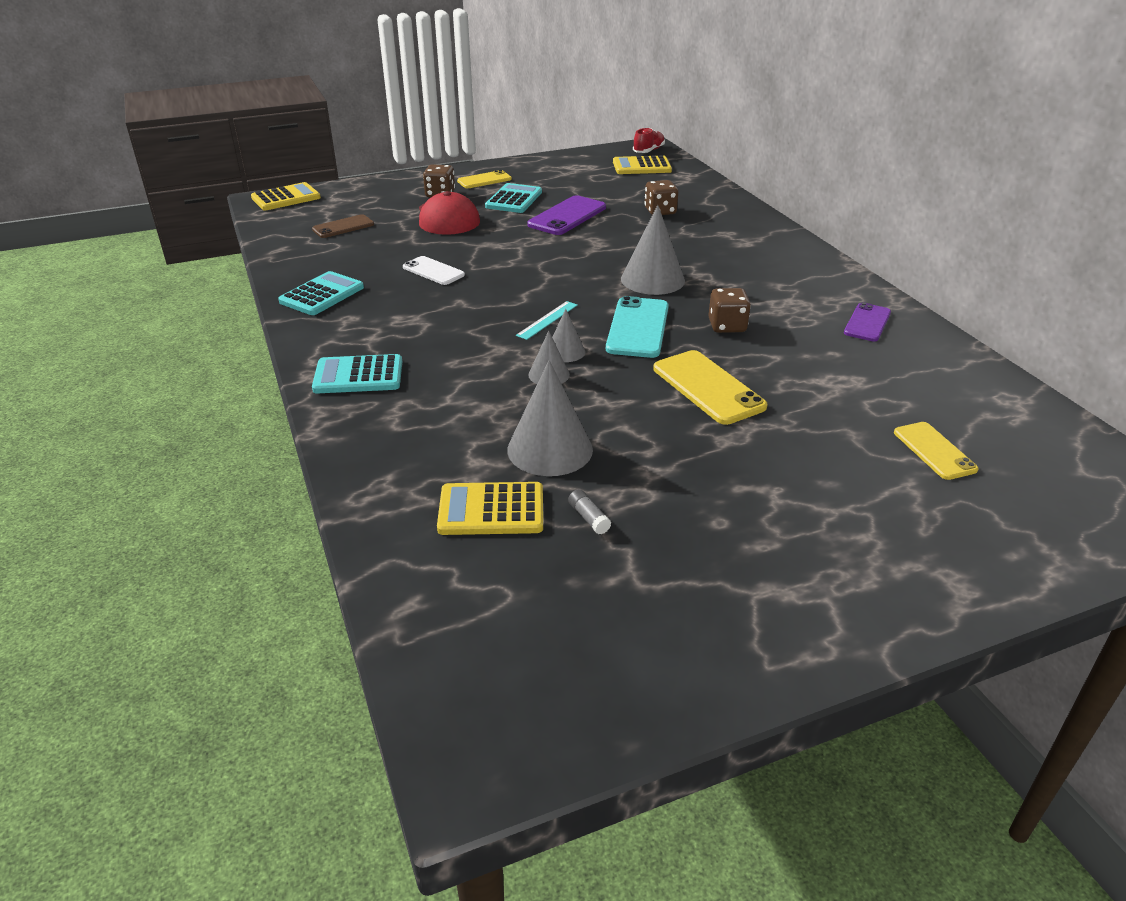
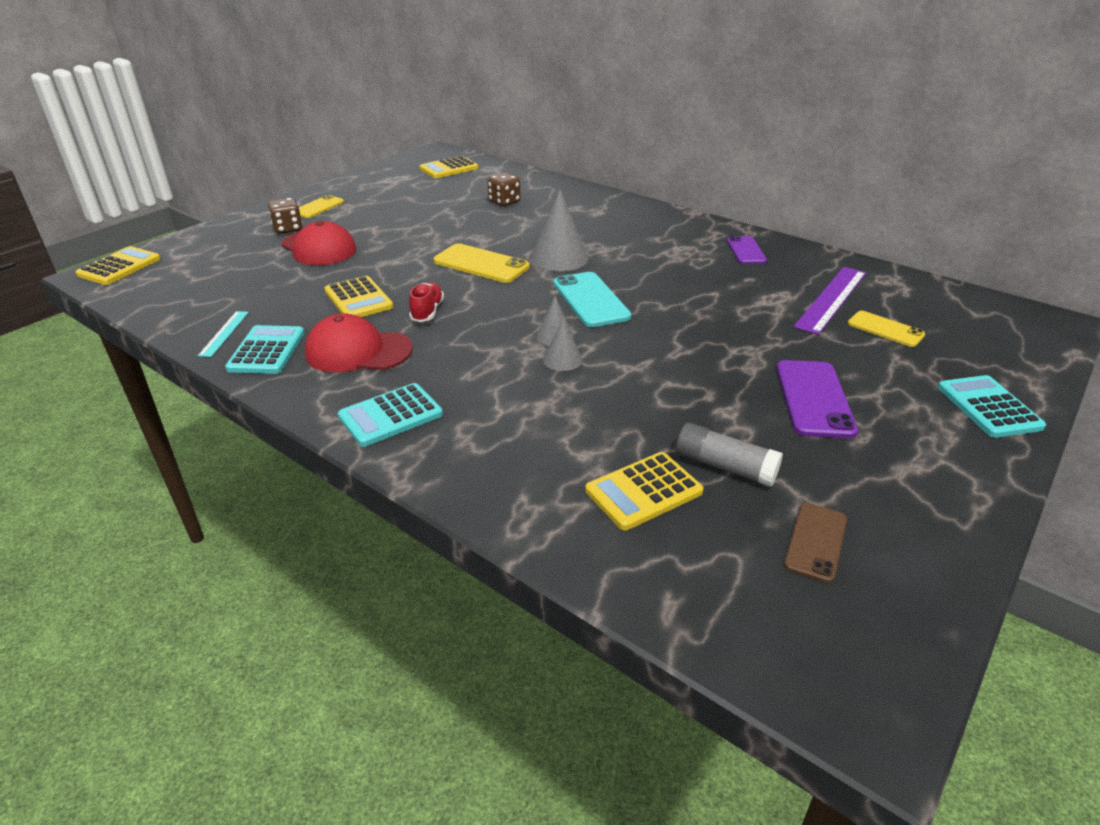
camera: 30 degrees left, 0 degrees up
(343, 227) = (218, 281): brown phone -> brown phone (815, 542)
(388, 315) = (358, 351): none -> red cap
(433, 271) = (358, 299): white phone -> yellow calculator
(514, 199) = (365, 218): turquoise calculator -> turquoise calculator (988, 407)
(547, 320) = (510, 314): turquoise ruler -> turquoise ruler (224, 333)
(550, 449) = (632, 422): grey cone -> none
(567, 216) = (430, 222): purple phone -> purple phone (814, 399)
(589, 518) = (725, 467): grey glue stick -> grey glue stick, size x1.99
(648, 151) = (440, 155): red shoe -> red shoe (427, 312)
(708, 387) = (694, 331): yellow phone -> yellow phone (481, 264)
(727, 326) = (655, 280): brown dice -> none
(908, 400) = (831, 299): none -> purple ruler

